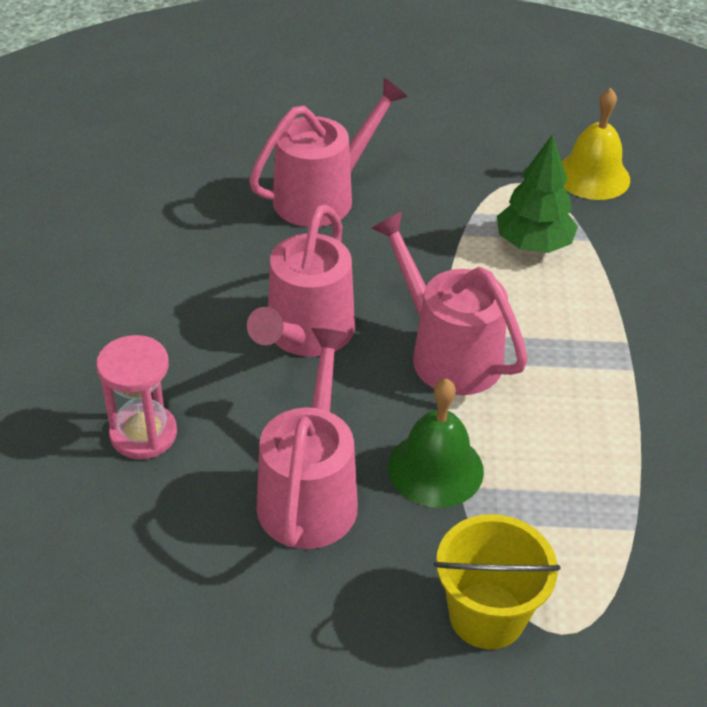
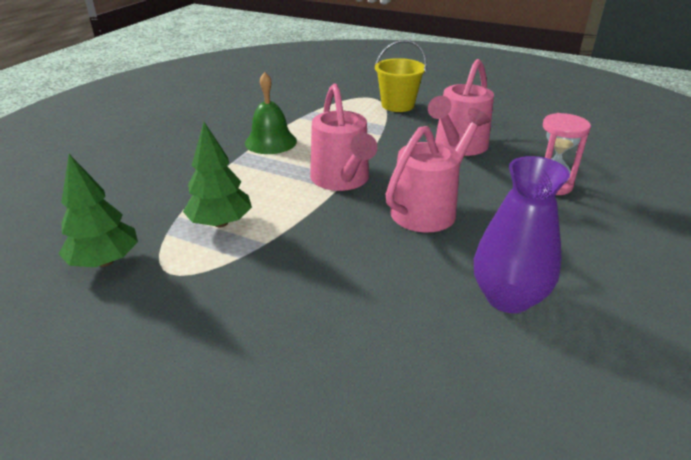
camera: 155 degrees left, 10 degrees down
(188, 242) = (508, 297): none -> purple vase
(323, 196) = (358, 309): pink watering can -> none
(435, 469) = (387, 141): green bell -> green bell (271, 142)
(592, 176) = (105, 261): yellow bell -> green tree

